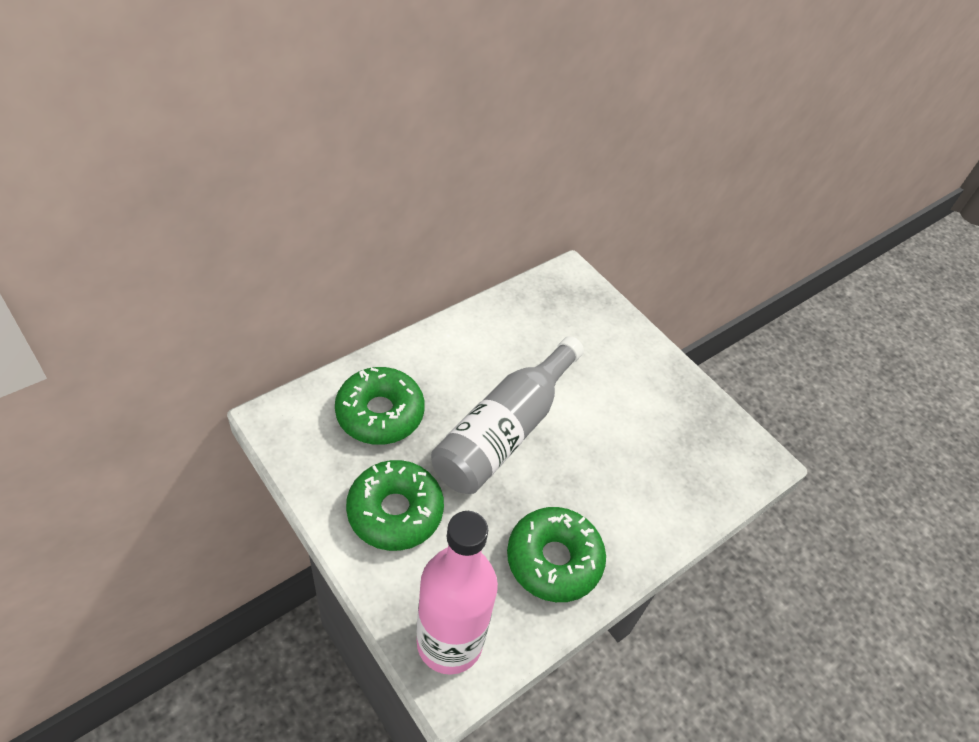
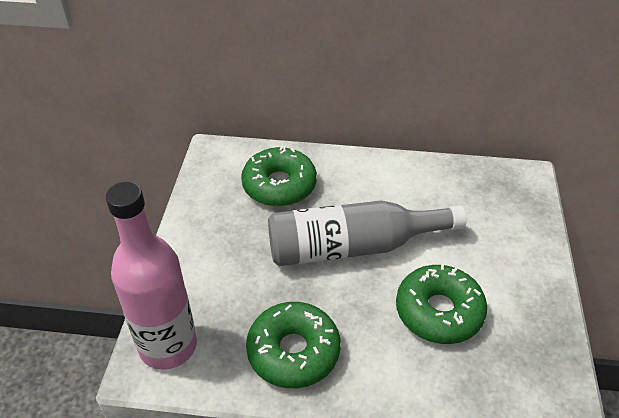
camera: 50 degrees right, 5 degrees down
(395, 512) = (223, 247): green donut -> green donut (439, 311)

